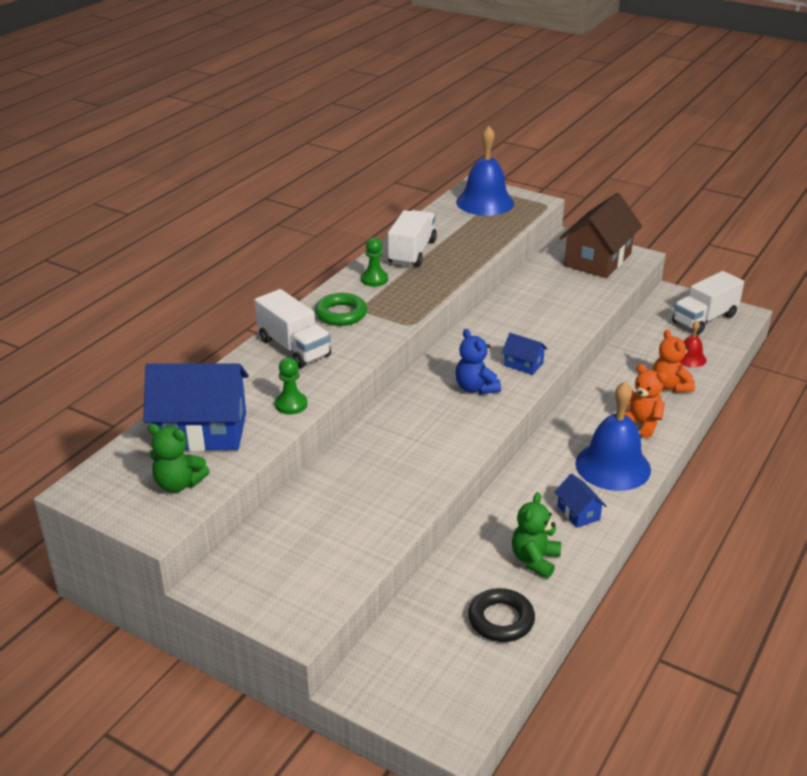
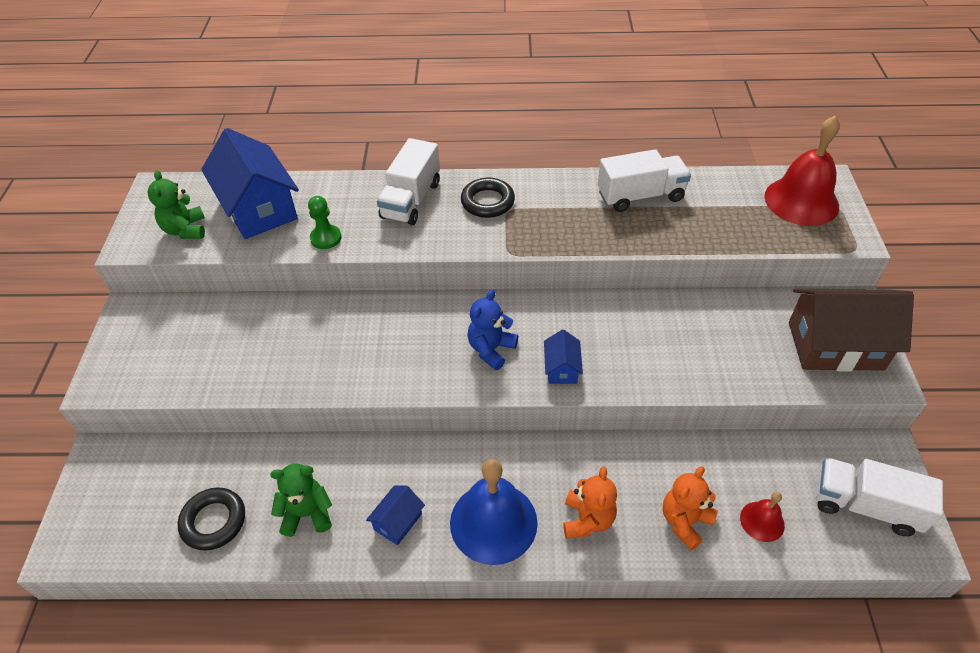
camera: 60 degrees right, 15 degrees up
(341, 314) = (487, 202): green ring -> black ring
(374, 279) = (566, 195): green pawn -> none
(485, 202) = (801, 201): blue bell -> red bell

